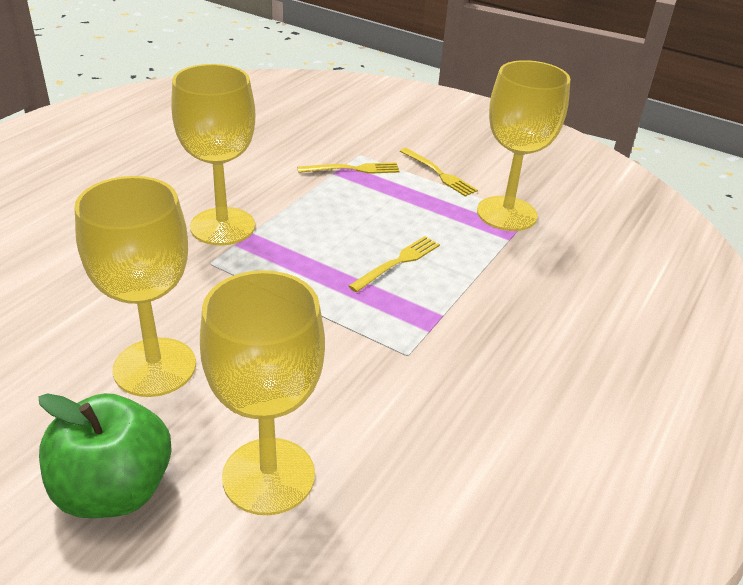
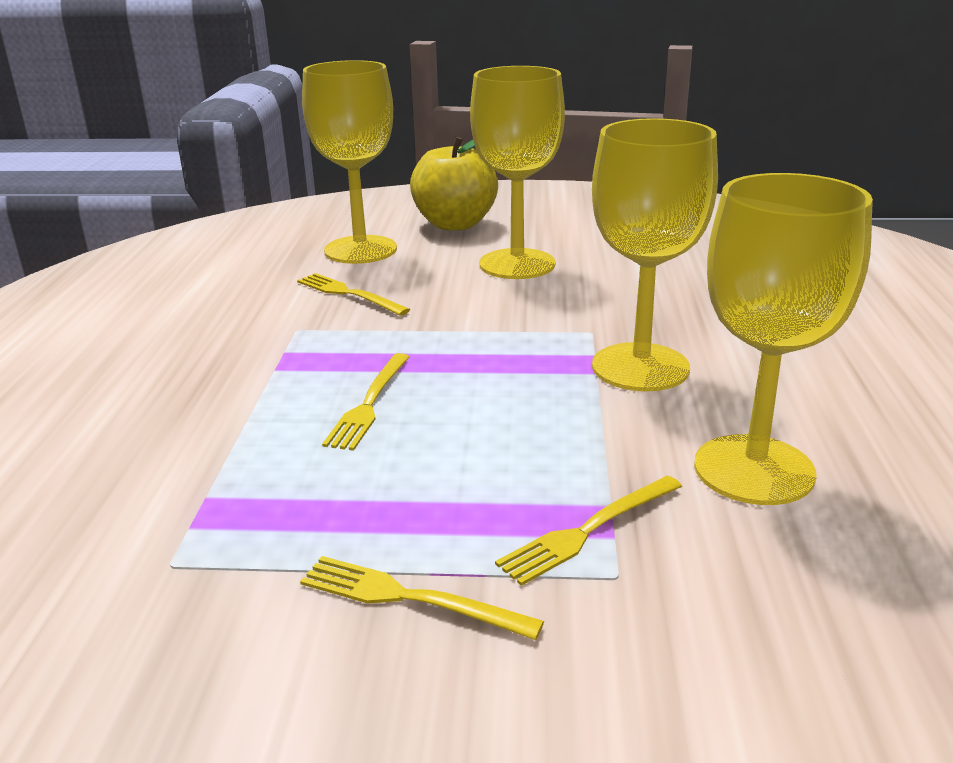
camera: 155 degrees right, 10 degrees down
(114, 490) = (455, 224): green apple -> yellow apple
(337, 388) = (349, 294): none -> yellow fork
(506, 213) = (220, 550): yellow goblet -> yellow goblet (754, 469)

